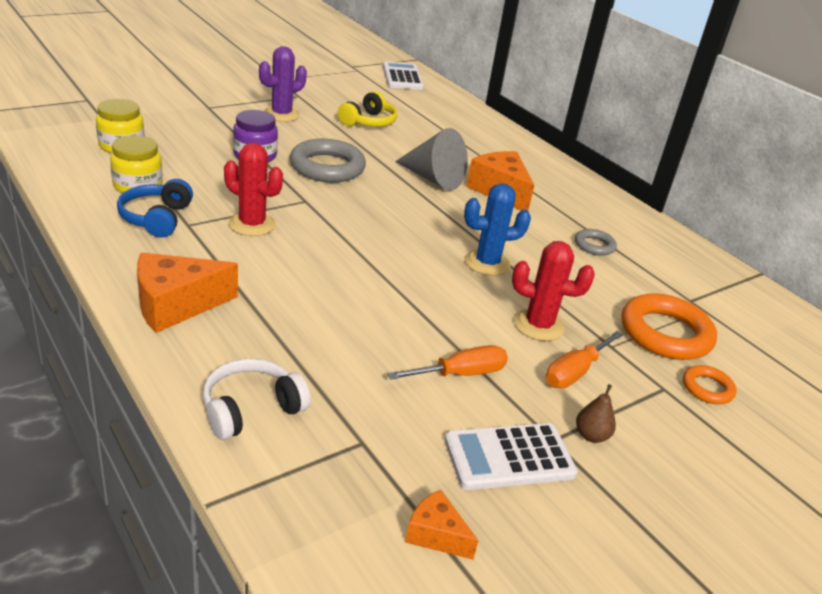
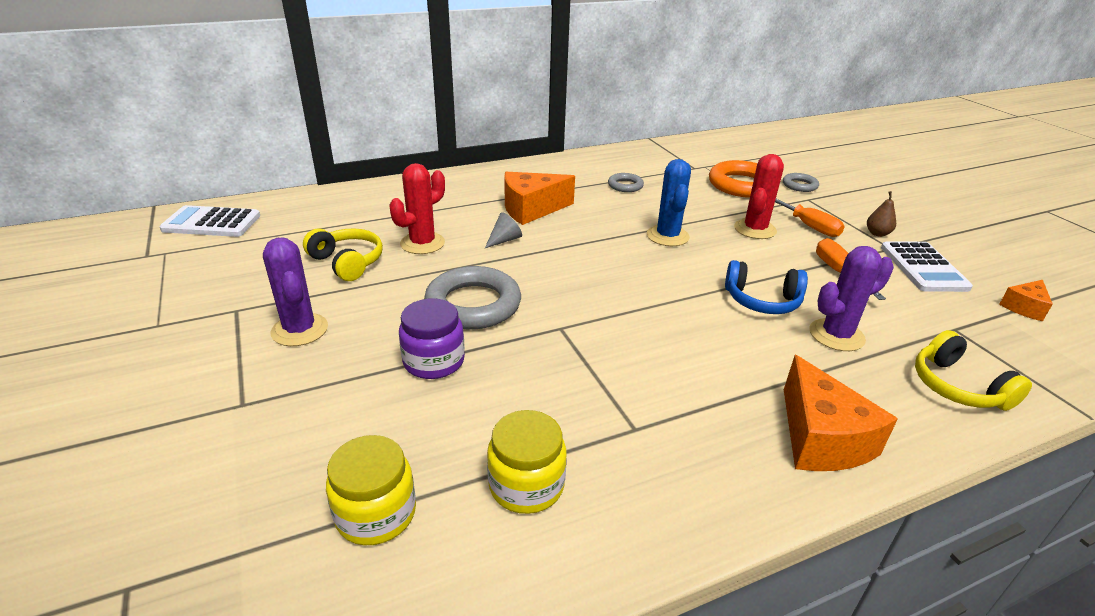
camera: 75 degrees left, 0 degrees up
(156, 218) = (624, 460): blue headphones -> blue headphones (762, 300)
(251, 409) = (957, 387): white headphones -> yellow headphones
(252, 224) = (624, 372): red cactus -> red cactus (422, 243)
(327, 344) = (836, 335): none -> purple cactus
(433, 178) = (504, 240): grey cone -> grey cone, size x0.48
(707, 388) = (799, 185): orange ring -> grey ring

